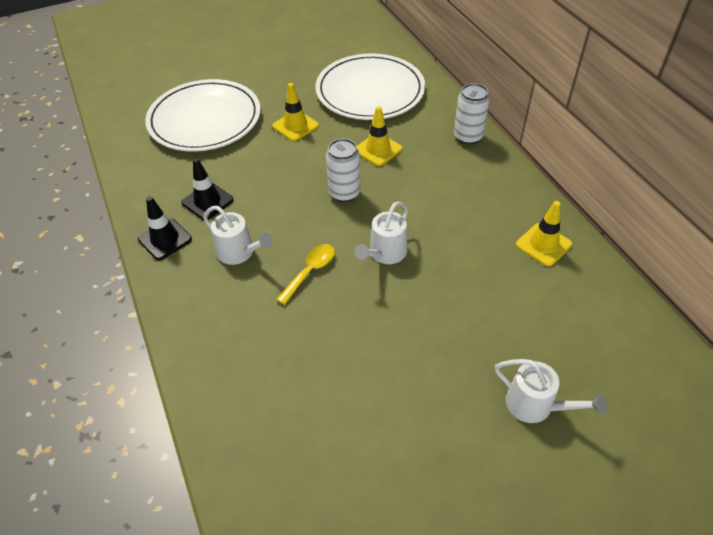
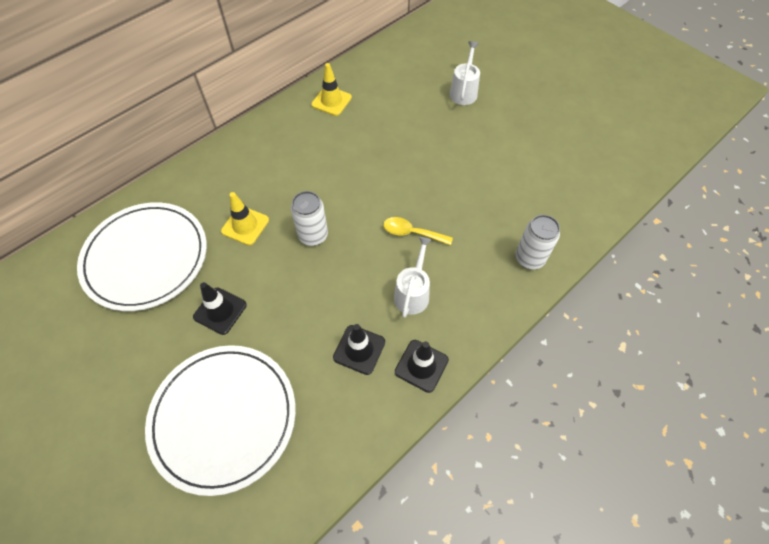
camera: 110 degrees left, 10 degrees up
(295, 126) = (220, 311): yellow traffic cone -> black traffic cone
(385, 253) = (374, 189): white watering can -> none
(468, 137) = (213, 163): white can -> white can (529, 258)

